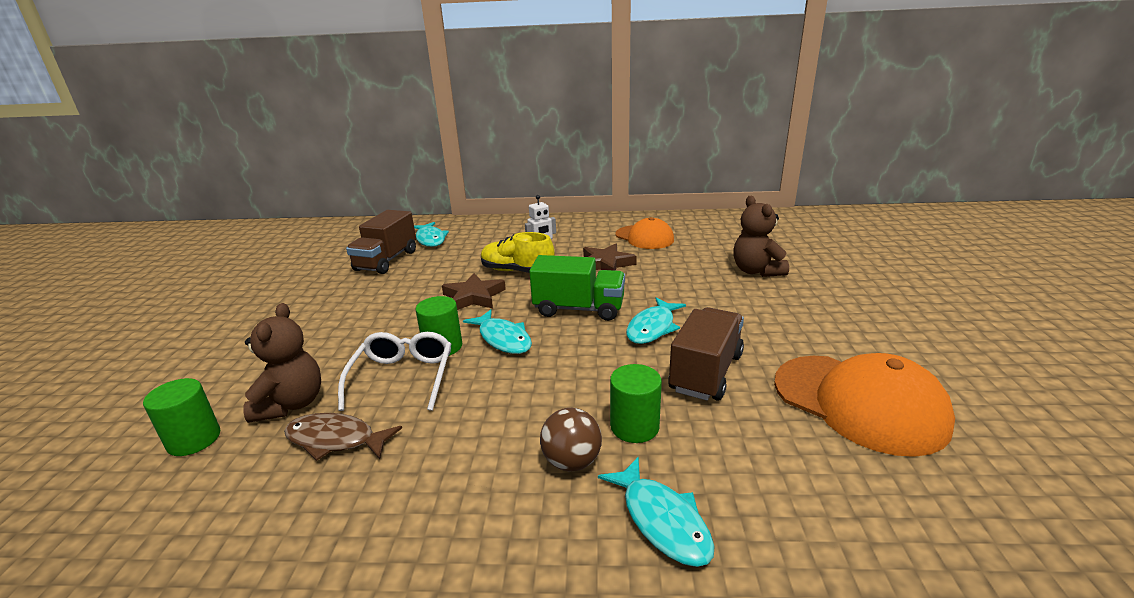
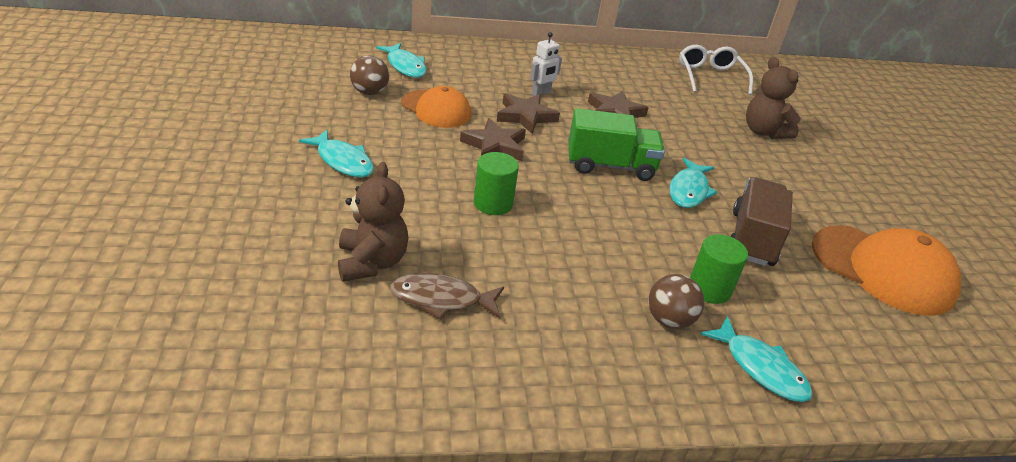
camera: 15 degrees left, 10 degrees up
(194, 439) = (293, 298): green cylinder -> none
(386, 261) = (369, 92): brown truck -> brown ball
(403, 377) = (470, 236): white glasses -> white glasses (710, 77)
(503, 339) = (550, 197): turquoise fish -> turquoise fish (343, 161)
(517, 271) = (525, 116): yellow shoe -> brown star
(644, 237) = (641, 82): orange cap -> orange cap (436, 109)

